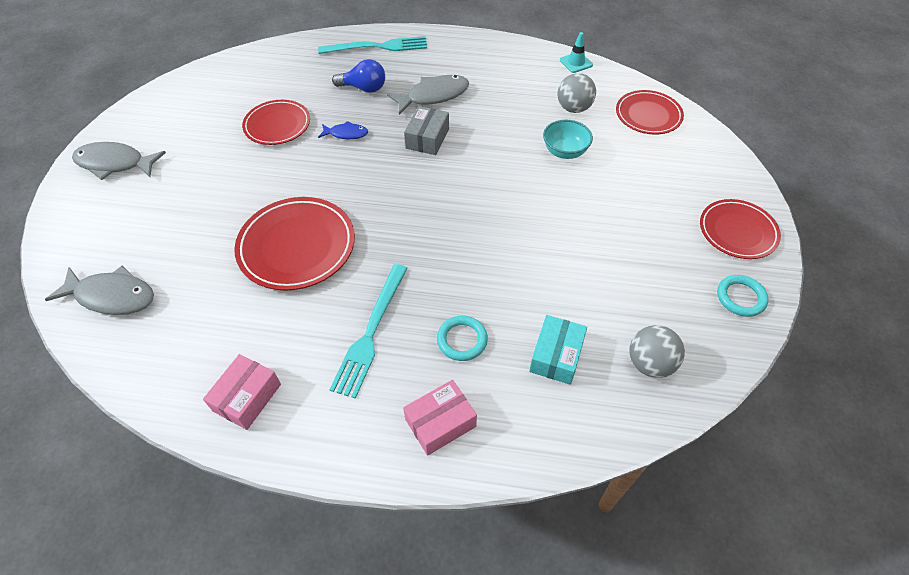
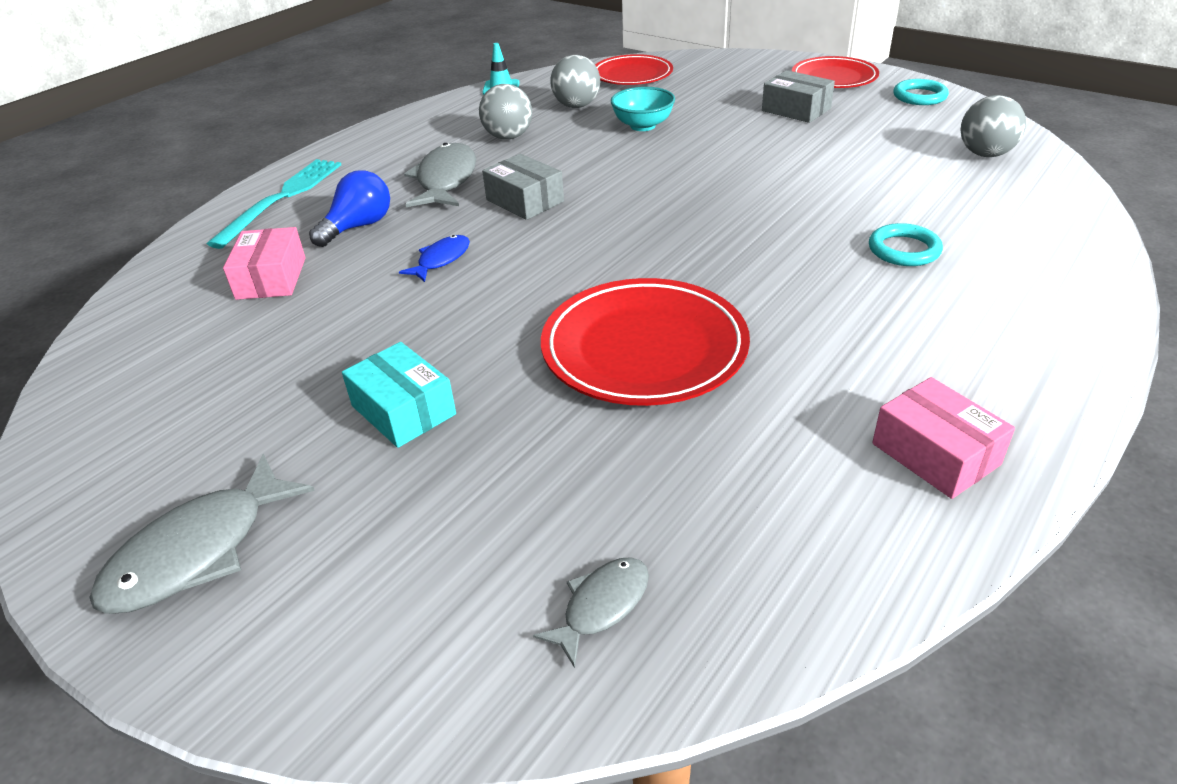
camera: 60 degrees left, 15 degrees down
(112, 296) = (601, 606): grey fish -> grey fish, size x0.56
(277, 125) = (342, 319): red plate -> none
(371, 332) = (857, 314): turquoise fork -> none
(440, 423) = (1031, 291): pink box -> pink box (271, 278)
(505, 97) = (508, 137): none -> grey ball
(556, 356) = (954, 198): turquoise box -> turquoise box (403, 410)
(653, 225) = (796, 109): none -> grey box

